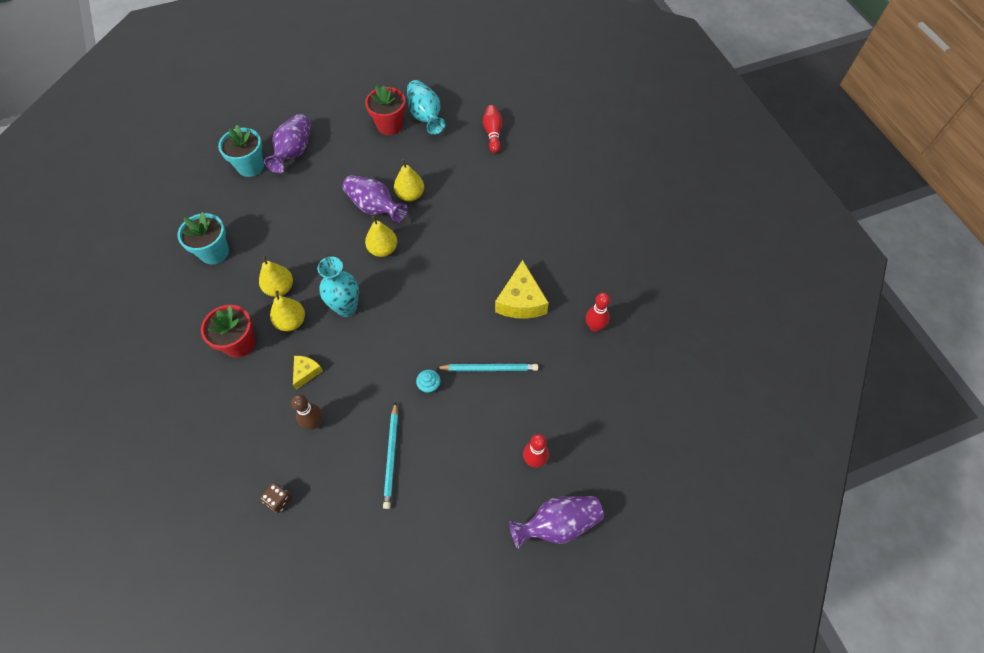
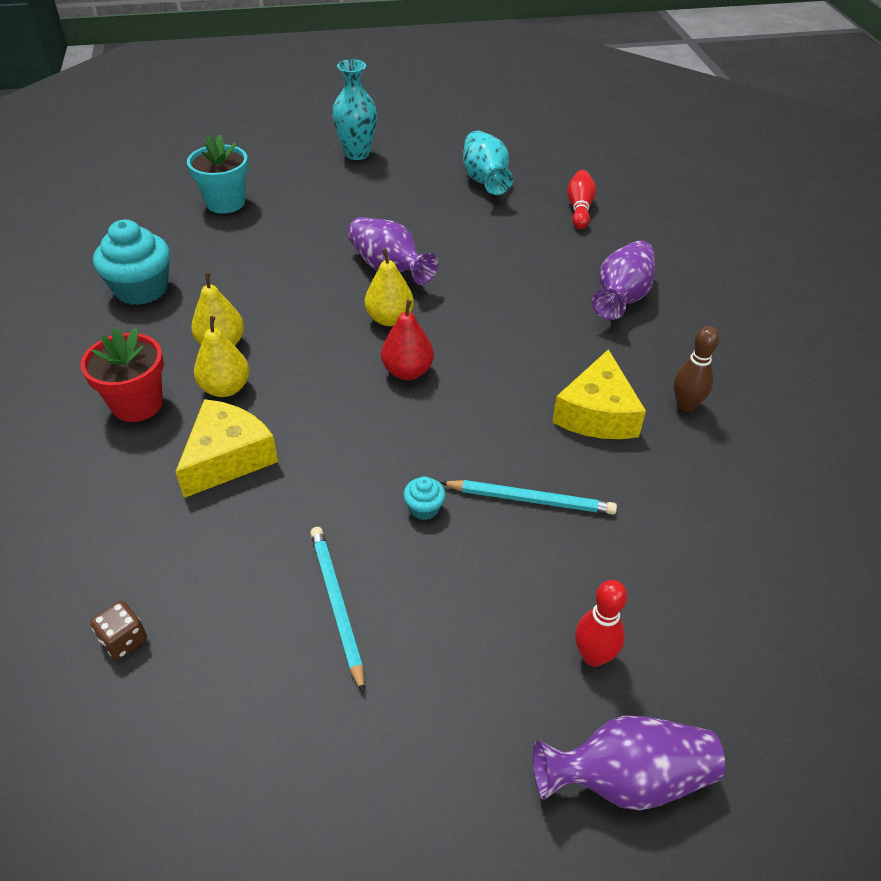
camera: 10 degrees right, 15 degrees down
(214, 252) = (141, 289): turquoise flower pot -> turquoise cupcake
(294, 152) = (290, 195): purple vase -> purple vase (622, 297)
(306, 372) = (228, 458): yellow cheese -> yellow cheese, size x1.85
(314, 423) = (219, 531): brown bowling pin -> brown bowling pin (686, 405)
(346, 308) = (315, 382): turquoise vase -> turquoise vase (357, 154)
(389, 125) = (431, 183): red flower pot -> none
(391, 456) = (336, 605): turquoise pencil -> turquoise pencil turned 150 degrees clockwise
(402, 289) = (407, 371): none -> red pear
(410, 195) = (445, 261): yellow pear -> none
(594, 326) = (720, 467): red bowling pin -> none

